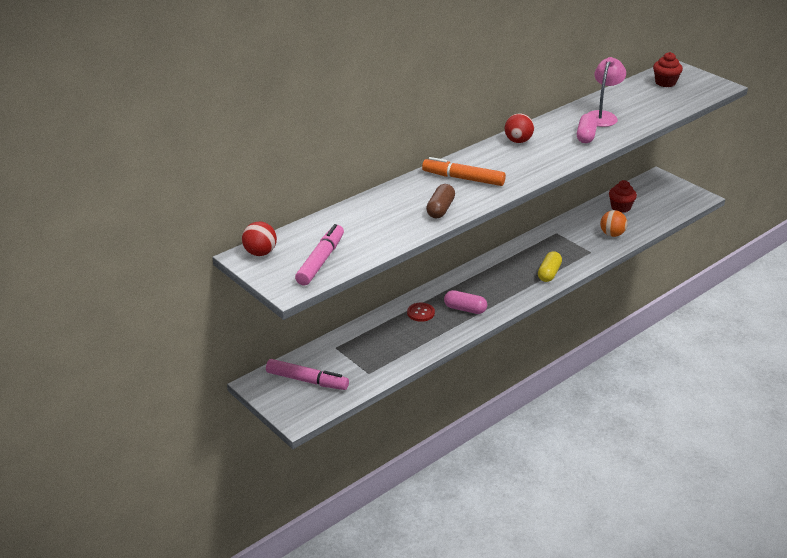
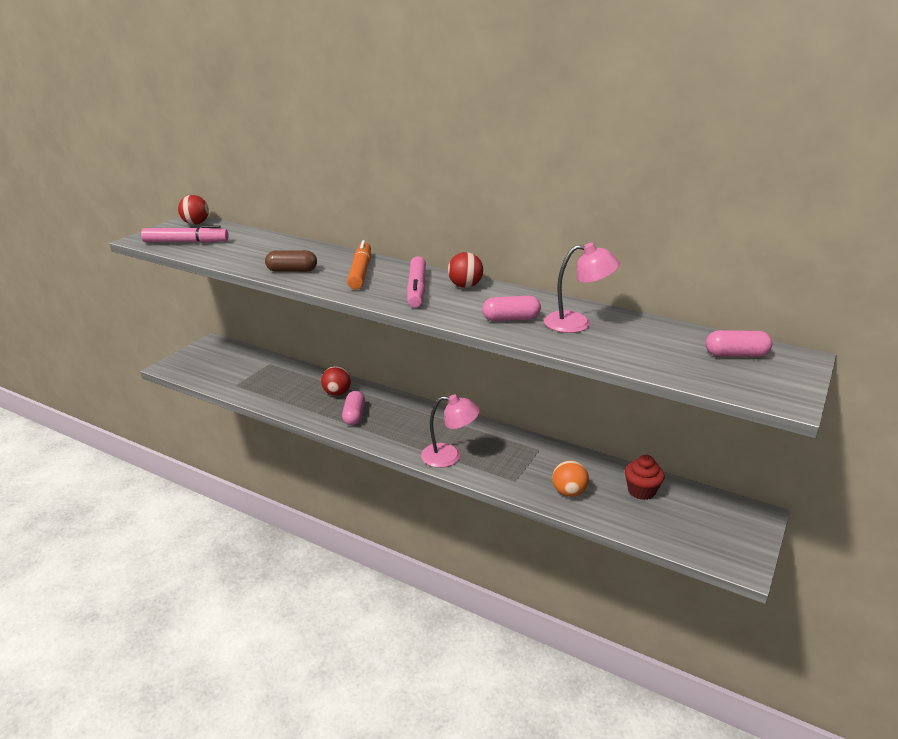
camera: 70 degrees right, 5 degrees down
(307, 380) = (219, 361): pink marker -> pink marker (416, 289)
(420, 313) = (337, 393): red button -> red ball
(549, 273) = (449, 456): yellow capsule -> pink lamp
(665, 83) = (736, 355): red cupcake -> pink capsule

